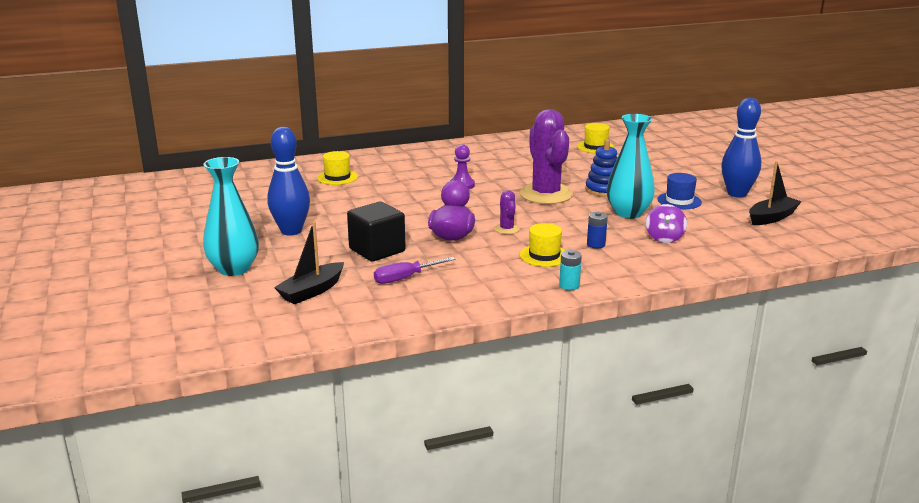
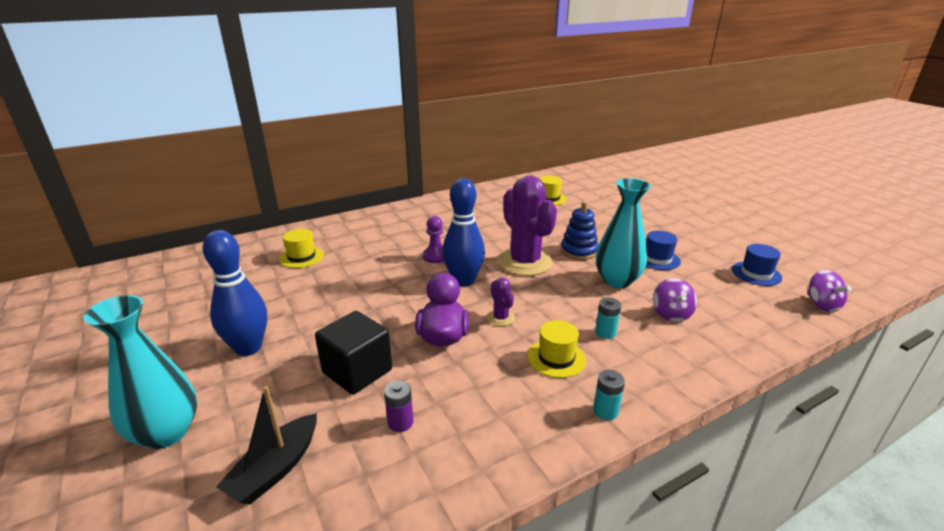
camera: 10 degrees left, 5 degrees up
(405, 278) = (400, 422): purple screwdriver -> purple battery
(596, 244) = (605, 332): blue battery -> turquoise battery
(737, 194) = (705, 245): blue bowling pin -> blue bowling pin (463, 281)
(772, 217) = (756, 273): black boat -> blue hat
(817, 242) = (822, 305): none -> purple spinning top

